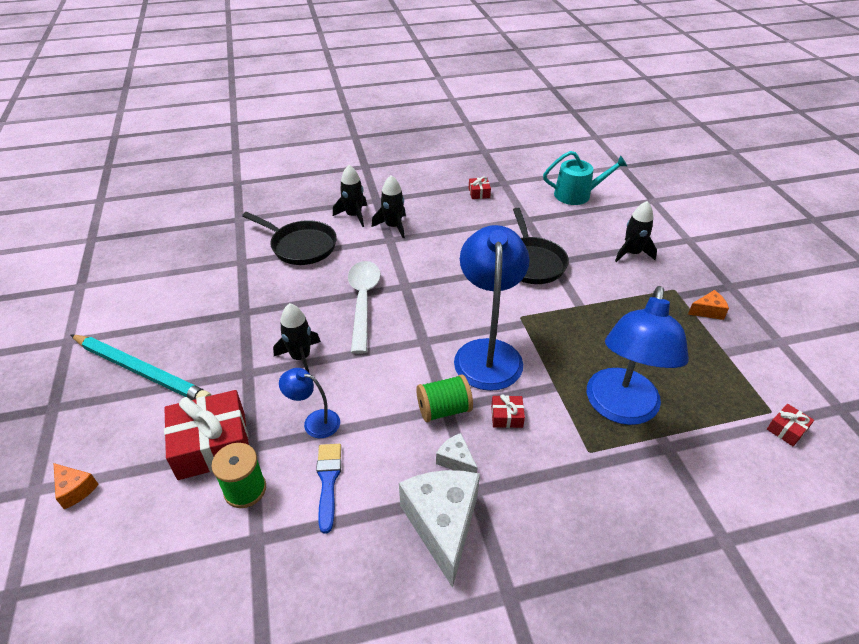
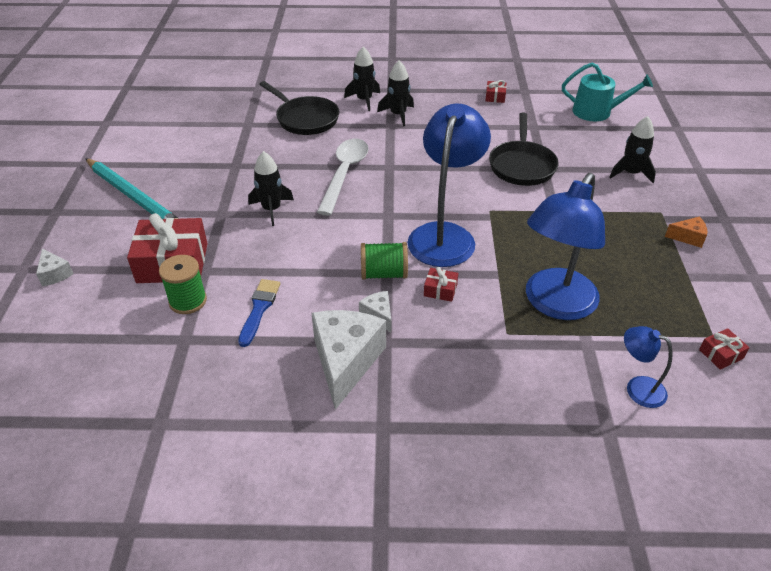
camera: 15 degrees right, 0 degrees up
(75, 489) = (54, 274): orange cheese -> white cheese
(314, 422) = (264, 261): blue lamp -> blue lamp (637, 388)

